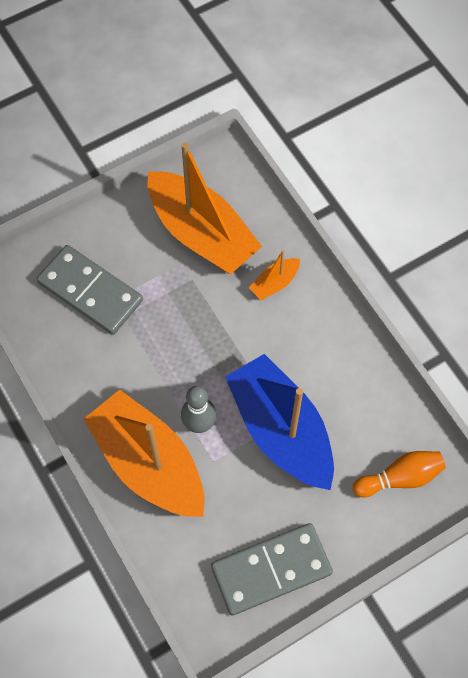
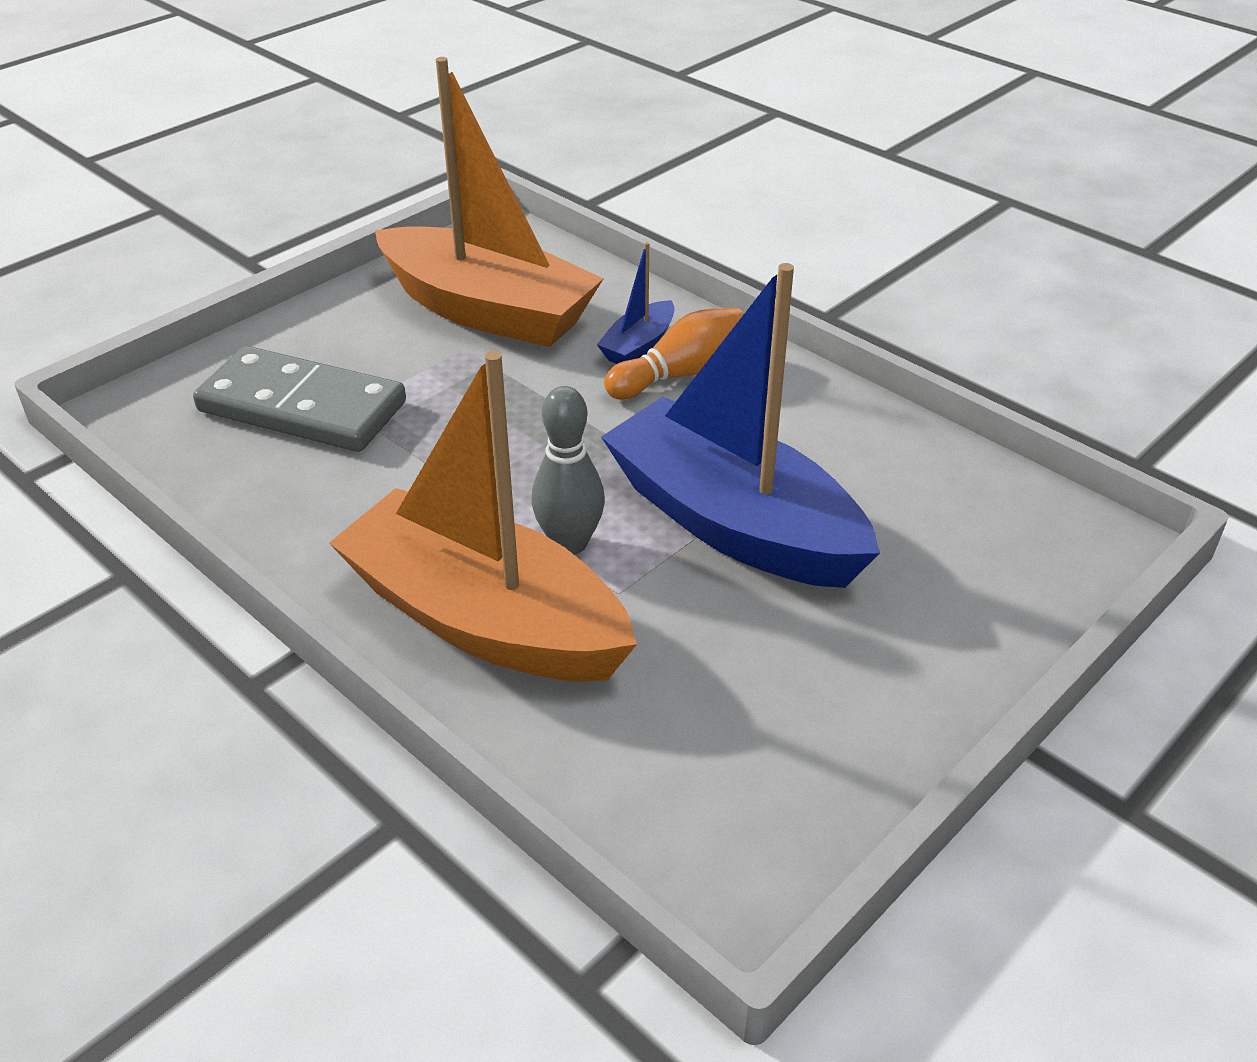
camera: 15 degrees left, 25 degrees down
(271, 570) = (812, 740): grey domino -> none
(274, 283) = (638, 346): orange boat -> blue boat
(400, 478) = (992, 547): orange bowling pin -> orange bowling pin (682, 374)

